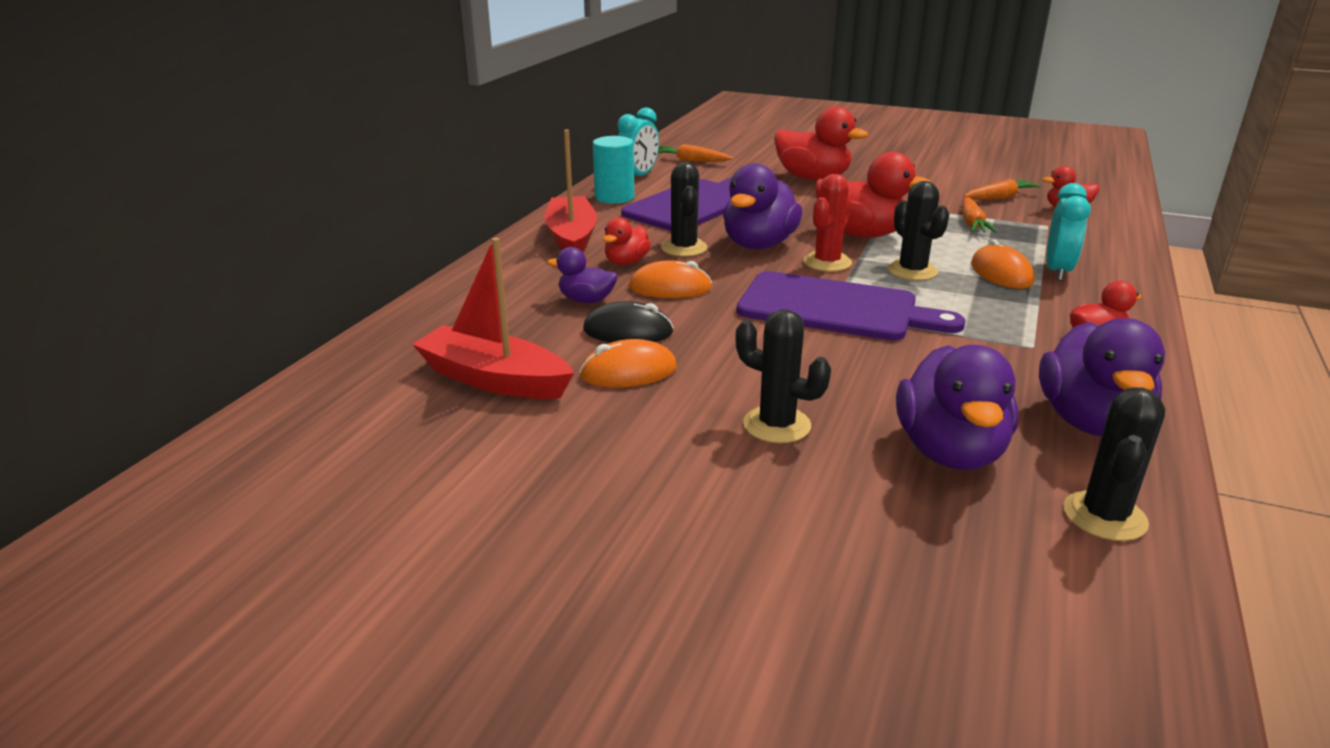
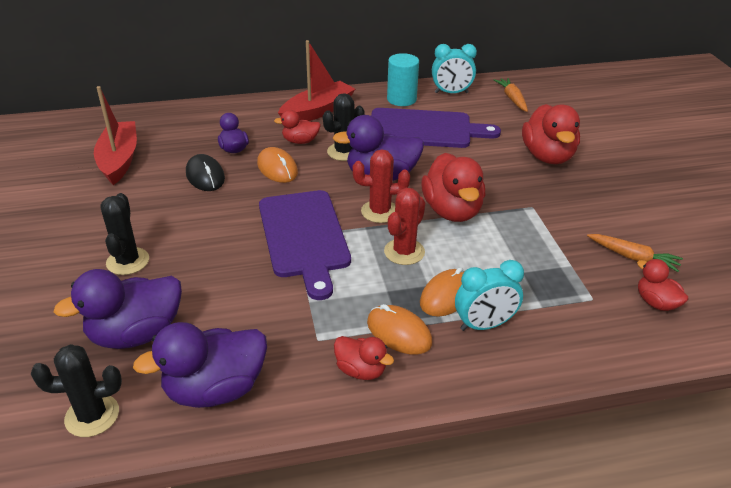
camera: 55 degrees right, 10 degrees up
(628, 372) = (156, 194): orange mouse -> orange mouse (399, 332)
(912, 271) = (404, 252): black cactus -> red cactus
(972, 223) = (543, 257): orange carrot -> none

